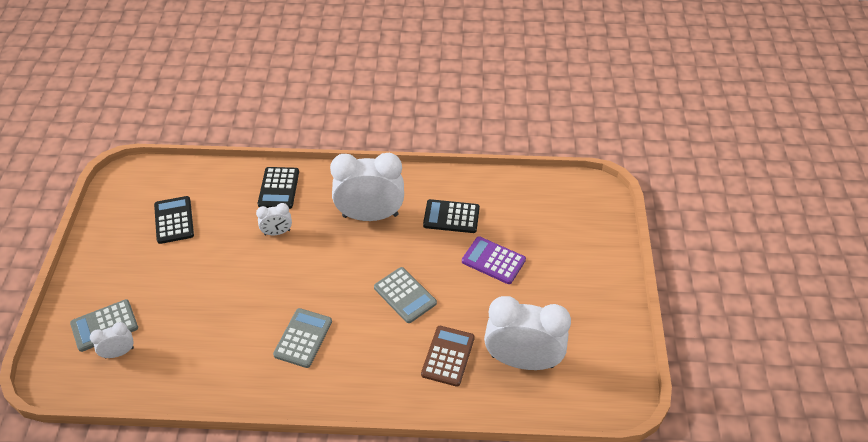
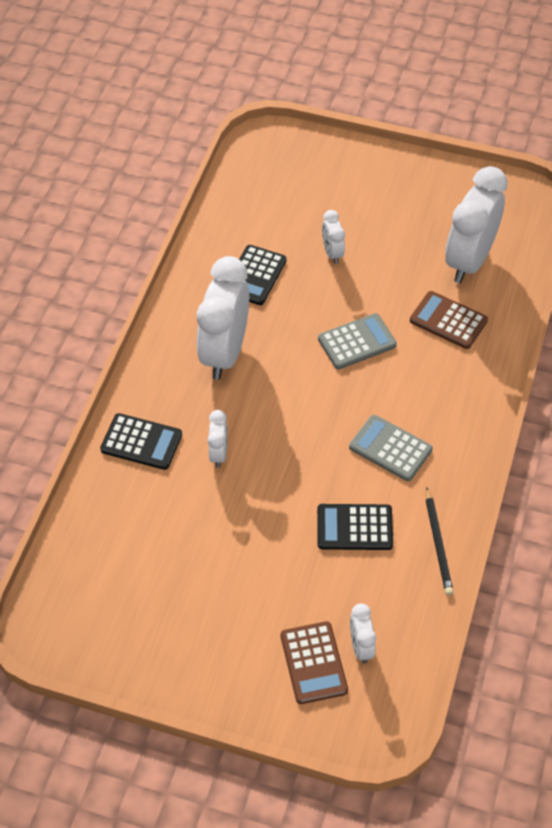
camera: 75 degrees left, 5 degrees up
(104, 326) = (313, 663): grey calculator -> brown calculator
(174, 220) = (155, 570): black calculator -> black calculator (354, 527)
(216, 388) = (438, 543): none -> black pencil
(493, 261) = (332, 253): purple calculator -> white clock

